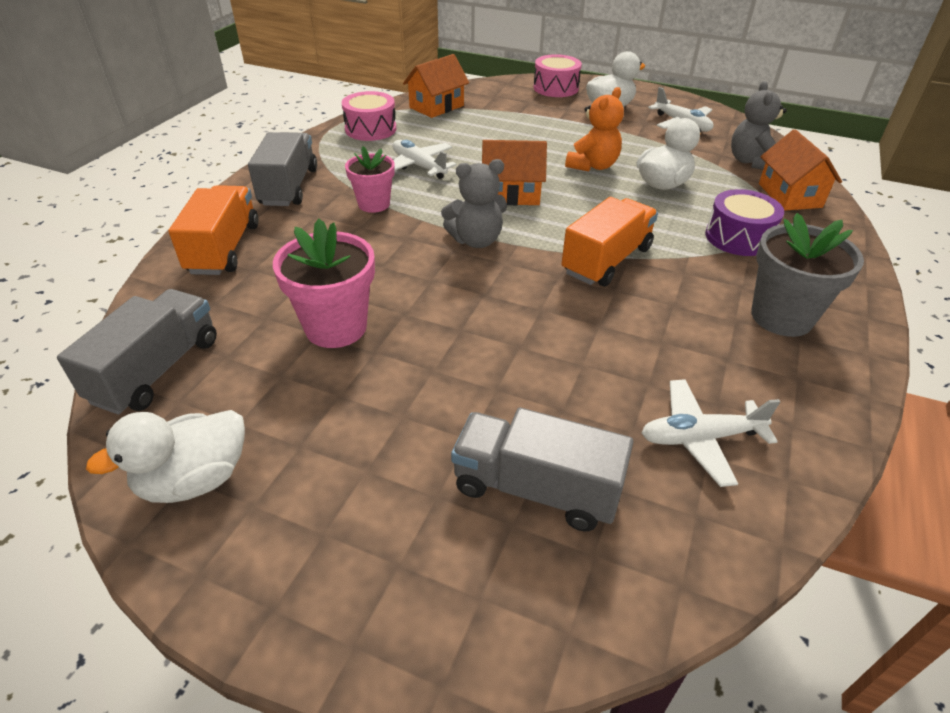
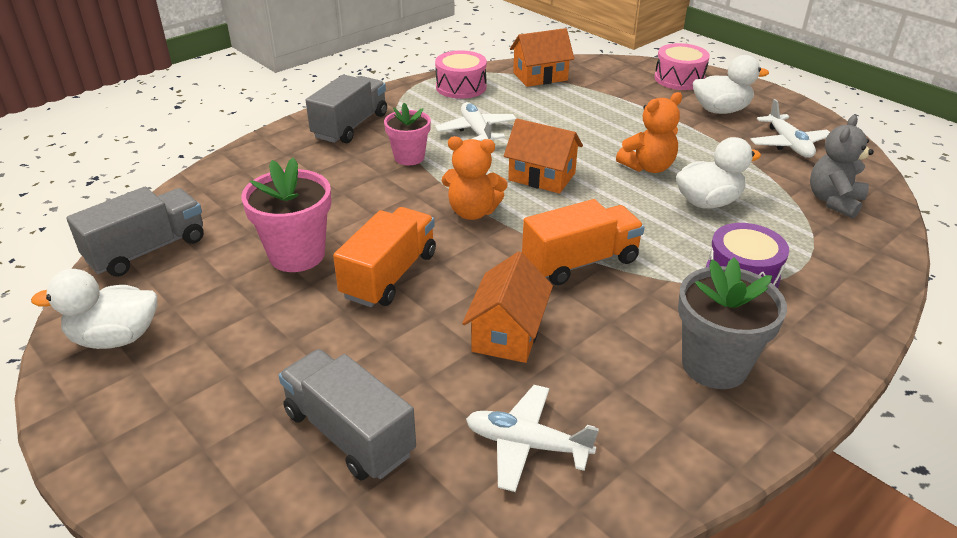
camera: 25 degrees right, 5 degrees down
(224, 249) = (261, 167): orange truck -> orange truck (389, 275)
(476, 240) = (472, 212): grey teddy bear -> orange teddy bear
(789, 195) = (846, 247): orange house -> orange house (507, 333)

